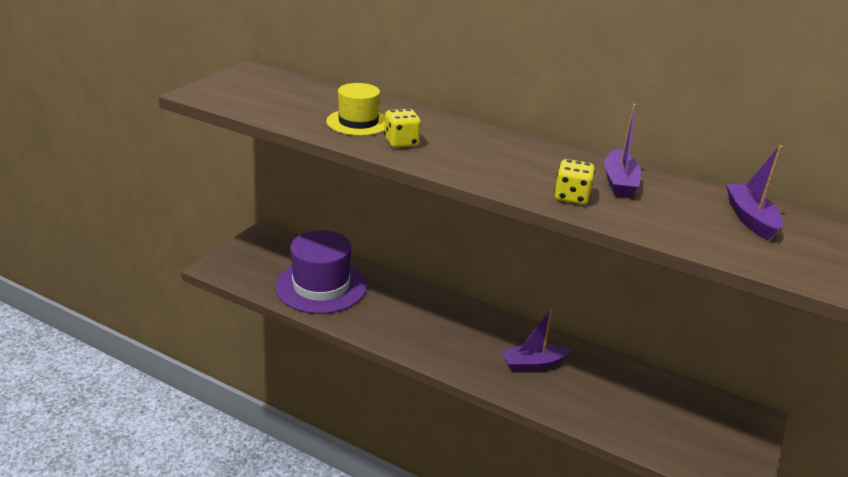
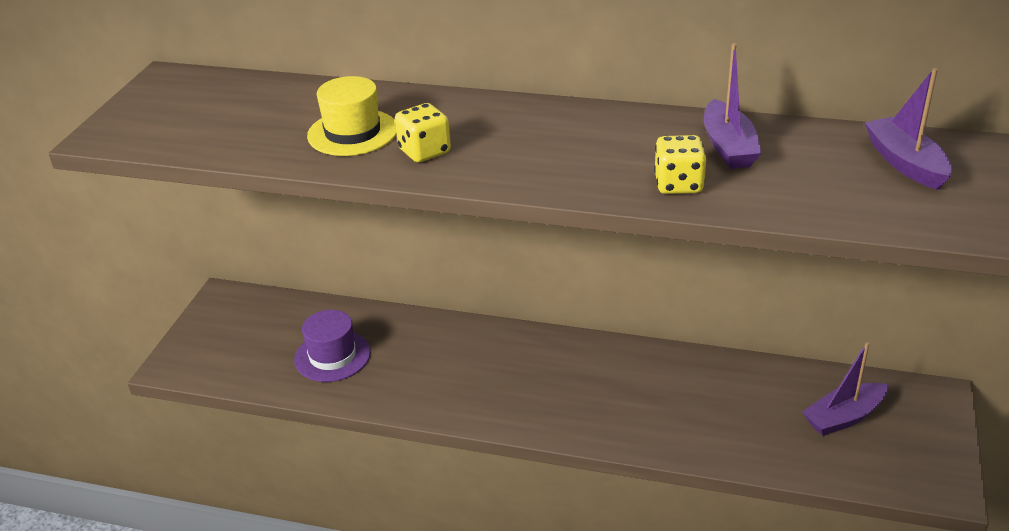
camera: 10 degrees left, 5 degrees up
(321, 286) = (332, 356): purple hat -> purple hat, size x0.60
(534, 364) = (649, 395): purple boat -> purple boat (844, 417)

